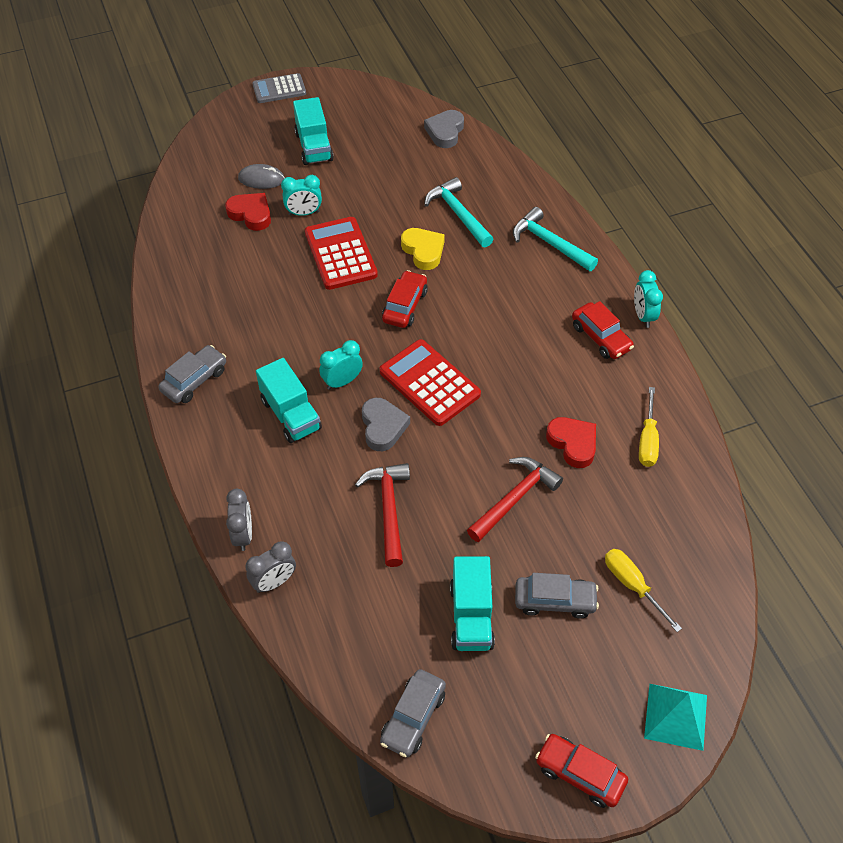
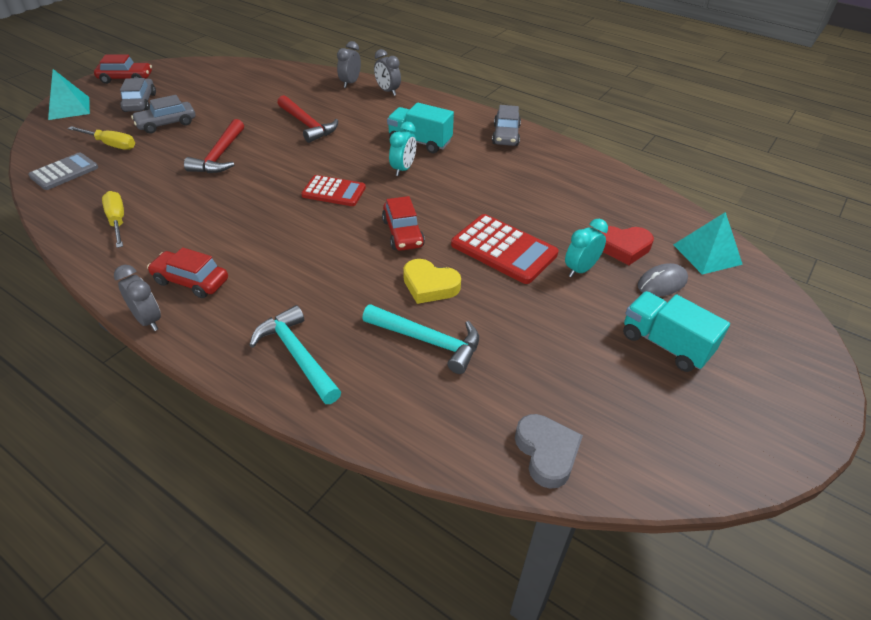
camera: 145 degrees right, 10 degrees down
(199, 182) = (707, 254): none -> turquoise pyramid
(279, 89) = (810, 404): grey calculator -> grey calculator (64, 172)
(383, 427) = (348, 157): grey heart -> none
(413, 717) = (231, 70): grey car -> grey car (140, 103)
(429, 383) = (334, 192): red calculator -> red calculator, size x0.66
(471, 616) = (220, 104): turquoise truck -> none
(549, 243) = (297, 355): turquoise hammer -> turquoise hammer turned 135 degrees counterclockwise
(573, 443) = (186, 197): red heart -> none
(643, 316) = (148, 320): turquoise clock -> grey clock

